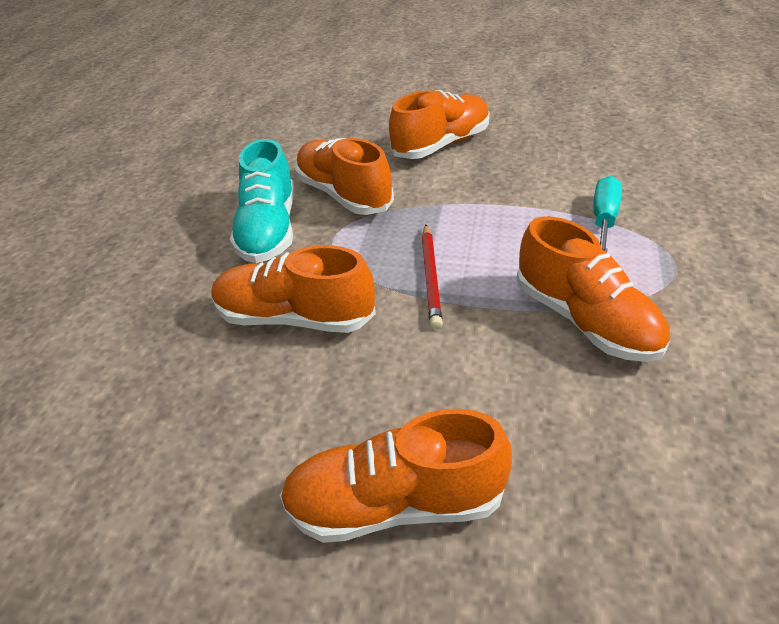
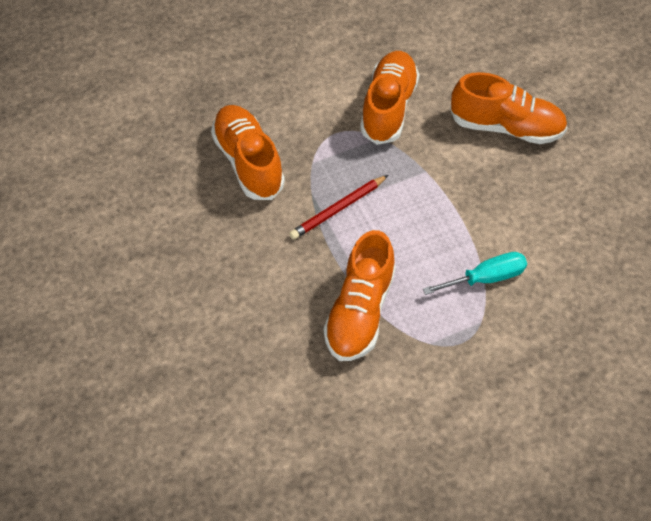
camera: 50 degrees right, 15 degrees up
(269, 230) = (316, 92): turquoise shoe -> none
(395, 504) = (158, 287): orange shoe -> none

